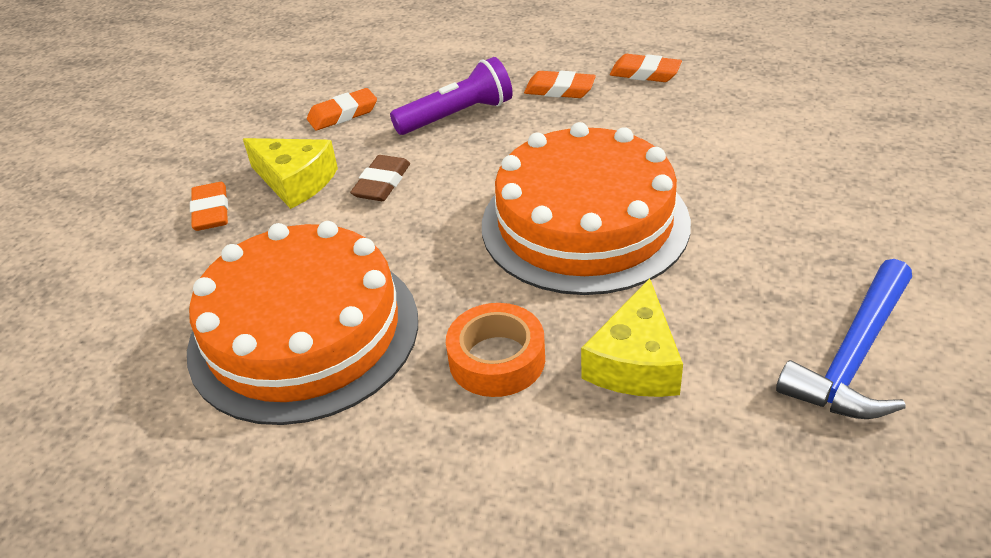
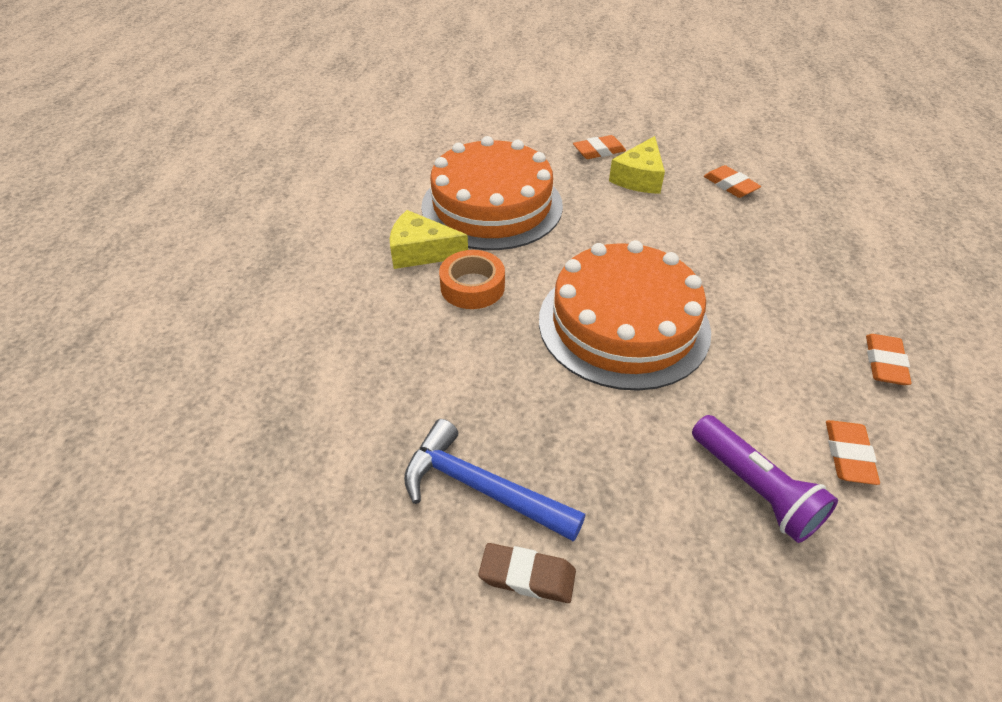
camera: 80 degrees right, 5 degrees up
(382, 183) = (647, 216): brown eraser -> brown eraser (527, 576)
(457, 116) = (752, 243): purple flashlight -> purple flashlight (755, 489)
(559, 90) = (822, 302): orange eraser -> orange eraser (848, 455)
(635, 362) = (472, 354): yellow cheese -> yellow cheese (421, 252)

